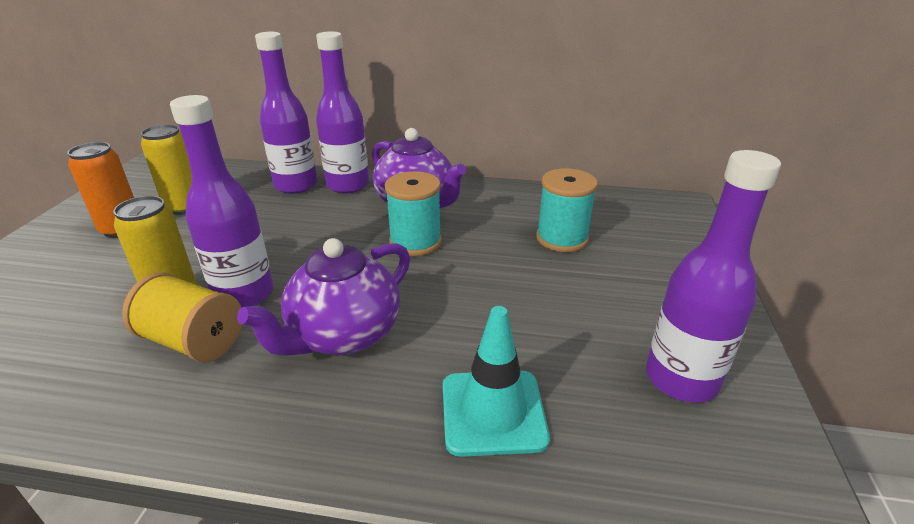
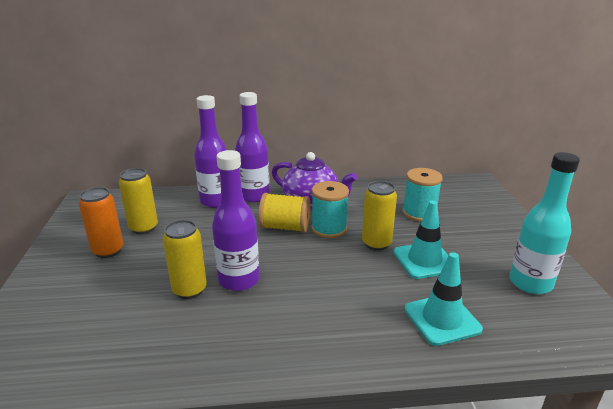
camera: 15 degrees left, 5 degrees down
(193, 341) = (228, 315): yellow spool -> yellow spool (285, 227)
(343, 335) = (324, 293): purple teapot -> none
(468, 273) = (376, 243): none -> yellow can
(525, 310) = (424, 260): none -> turquoise traffic cone
(681, 379) = (530, 283): purple bottle -> turquoise bottle

